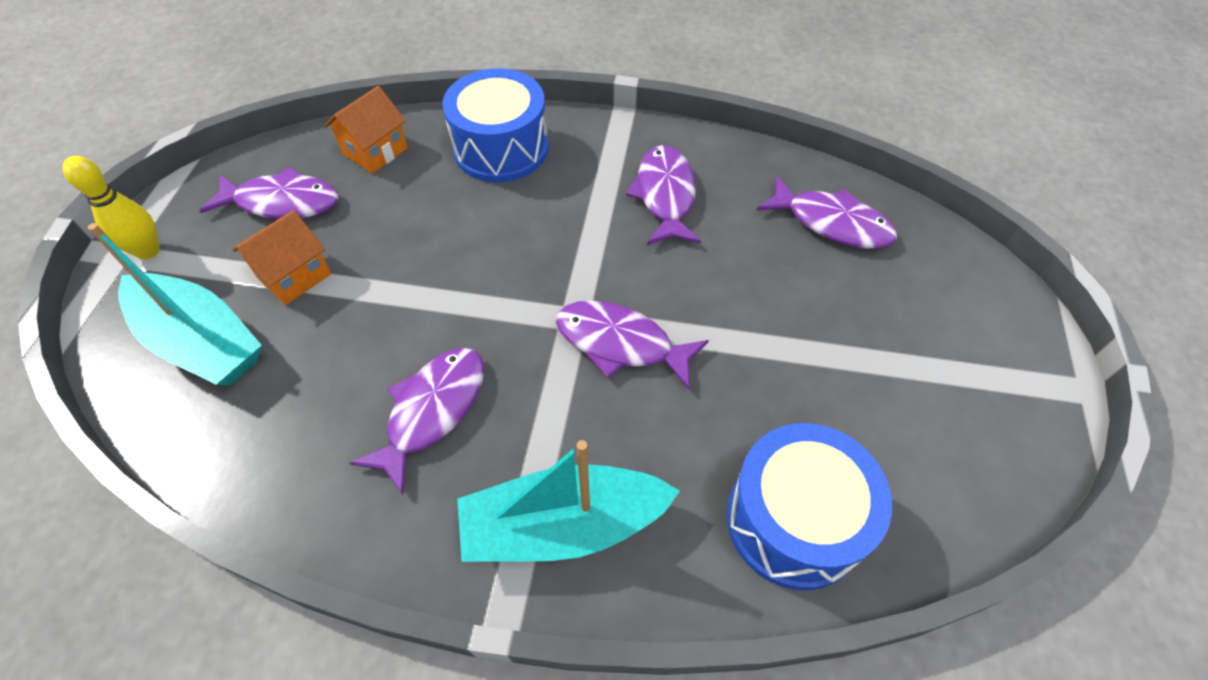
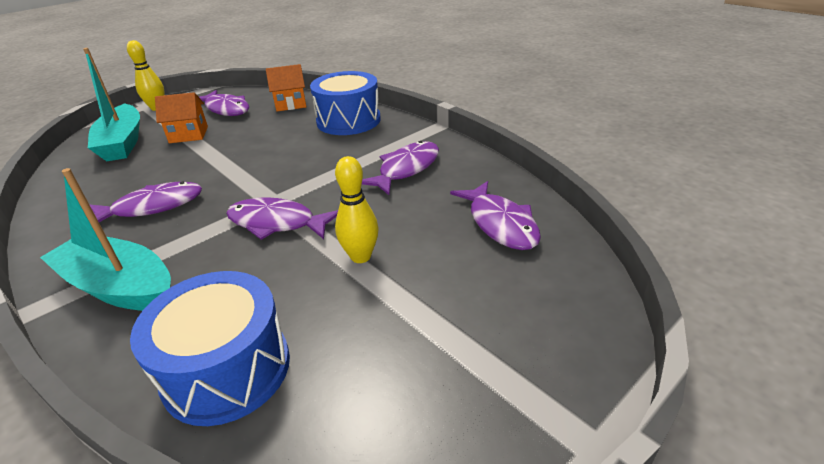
camera: 40 degrees right, 20 degrees down
(621, 343) = (277, 223): purple fish -> purple fish turned 45 degrees counterclockwise
(757, 333) = (360, 256): none -> yellow bowling pin

